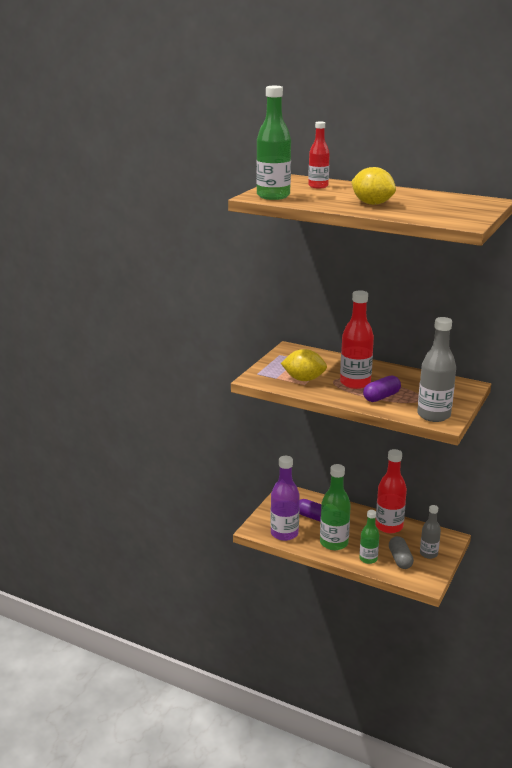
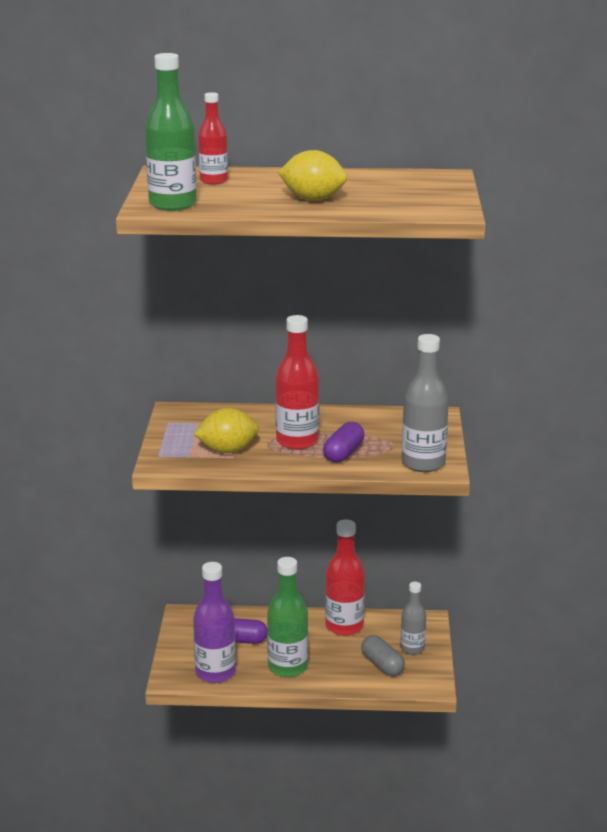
camera: 25 degrees left, 0 degrees up
(368, 559) = (343, 675): green bottle -> none

